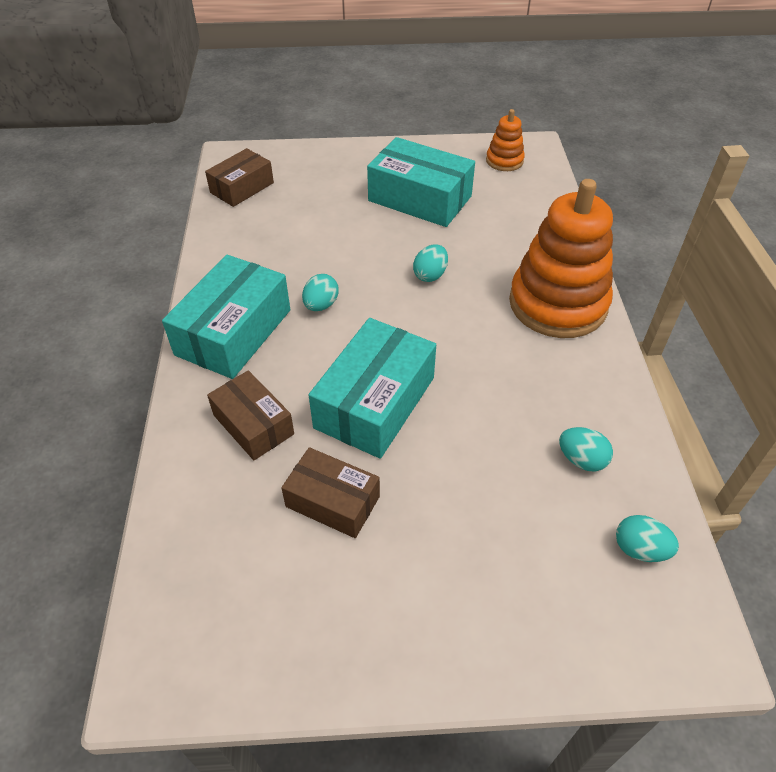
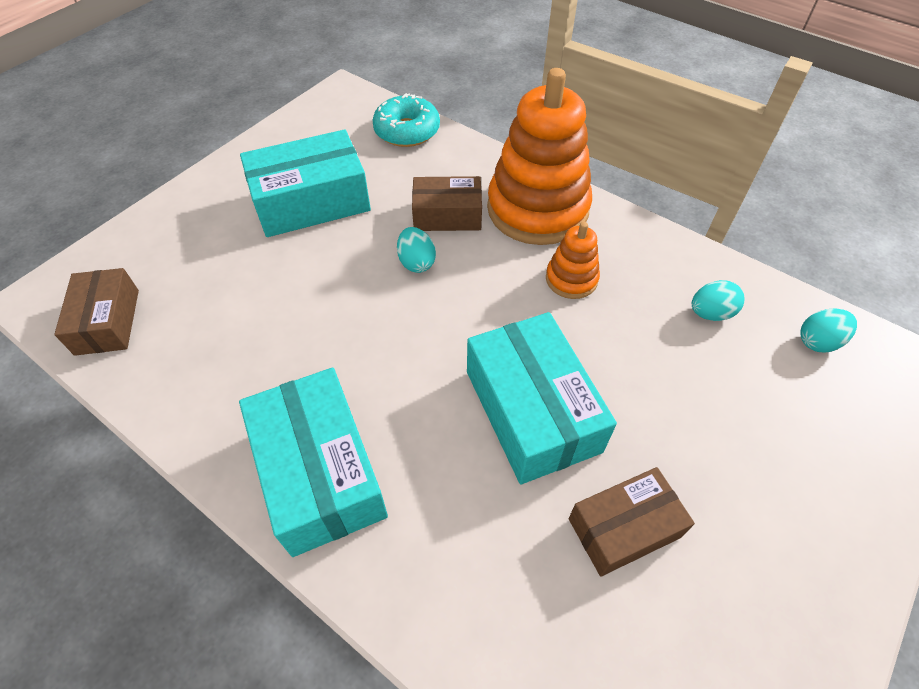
camera: 50 degrees left, 5 degrees up
(253, 424) = (469, 537): brown box -> brown box (447, 215)
(321, 305) = (364, 369): turquoise egg -> none
(504, 161) = (336, 119): orange stacking toy -> orange stacking toy (571, 279)
(541, 196) = (407, 131): none -> turquoise donut

